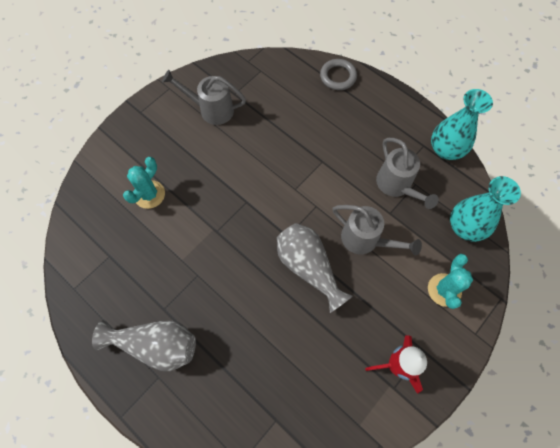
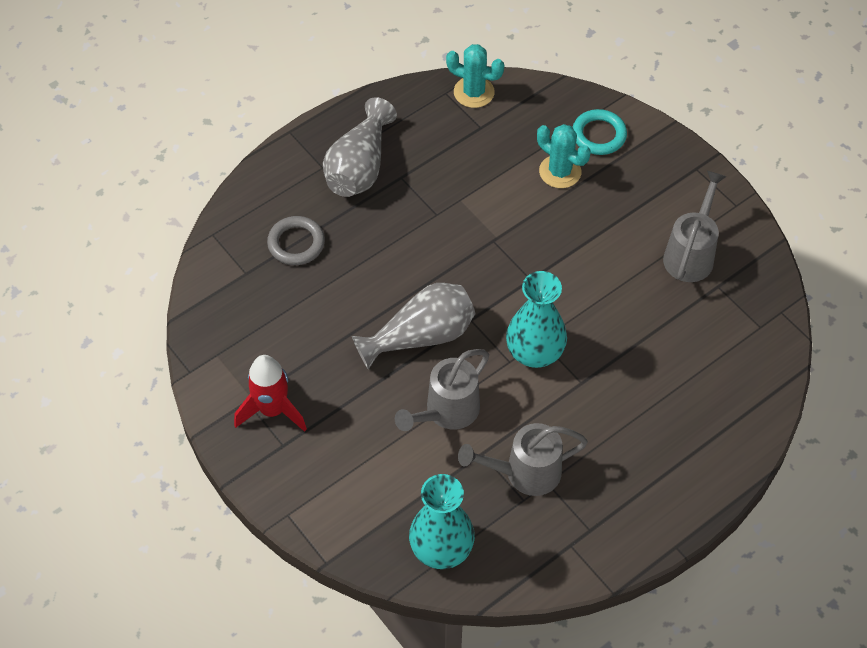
camera: 100 degrees right, 10 degrees down
(113, 173) = (599, 135): none -> turquoise ring
(338, 76) = (739, 434): grey ring -> grey ring (296, 243)
(444, 290) = (355, 493): turquoise cactus -> turquoise cactus (474, 92)
(445, 149) = (578, 560): turquoise vase -> turquoise vase (534, 352)

